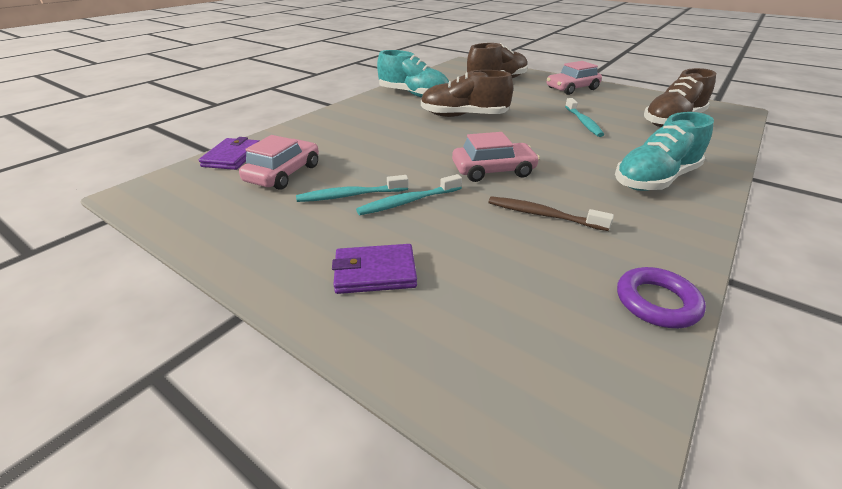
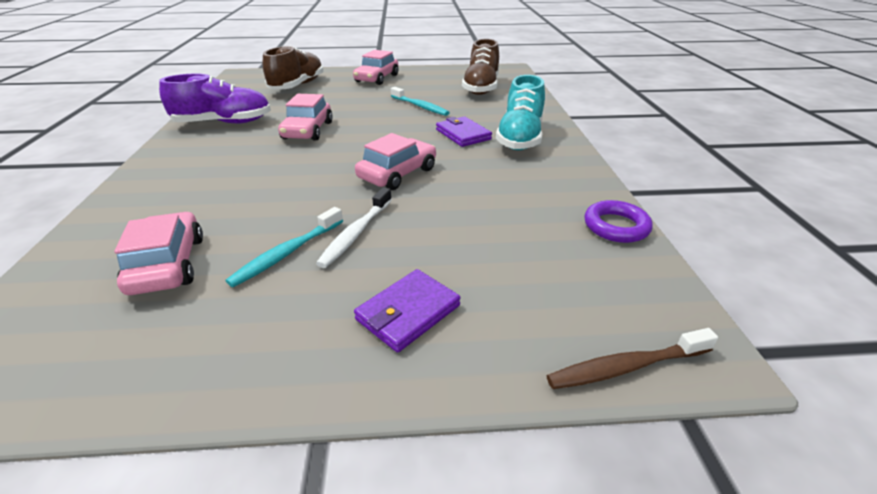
camera: 40 degrees left, 0 degrees up
(232, 157) = (54, 275): purple wallet -> purple wallet (463, 134)
(408, 201) = (356, 233): turquoise toothbrush -> white toothbrush
(413, 95) = (224, 123): turquoise shoe -> purple shoe
(464, 116) = (308, 130): brown shoe -> pink car
(543, 215) = (480, 196): brown toothbrush -> brown toothbrush (626, 367)

